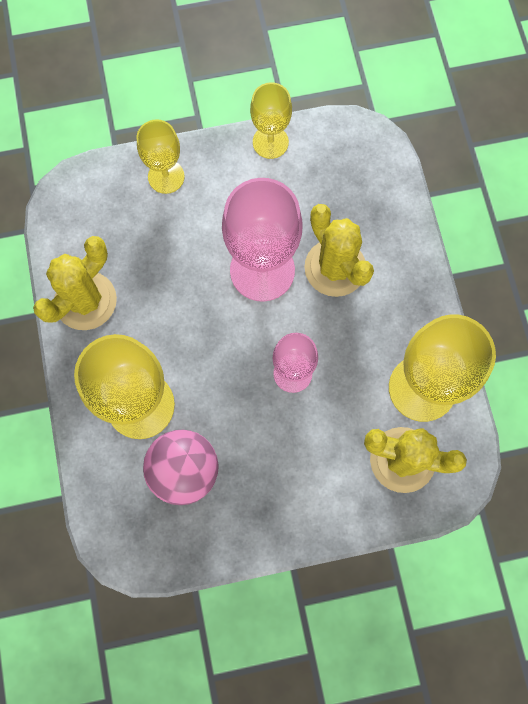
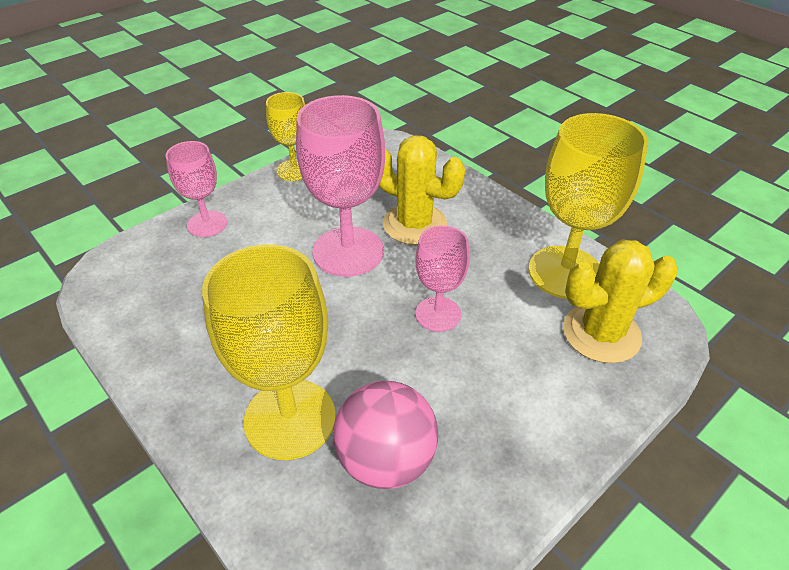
camera: 30 degrees left, 30 degrees down
(85, 301) = (168, 350): yellow cactus -> none
(166, 176) = (207, 224): yellow goblet -> pink goblet

